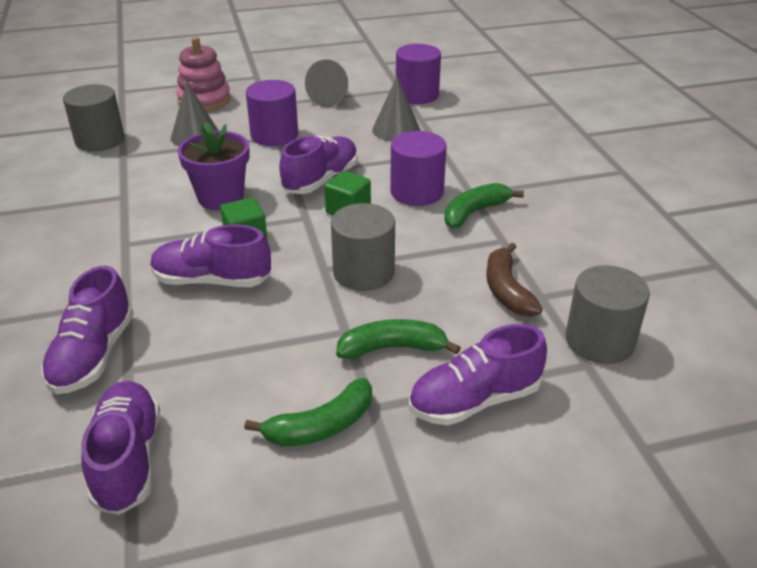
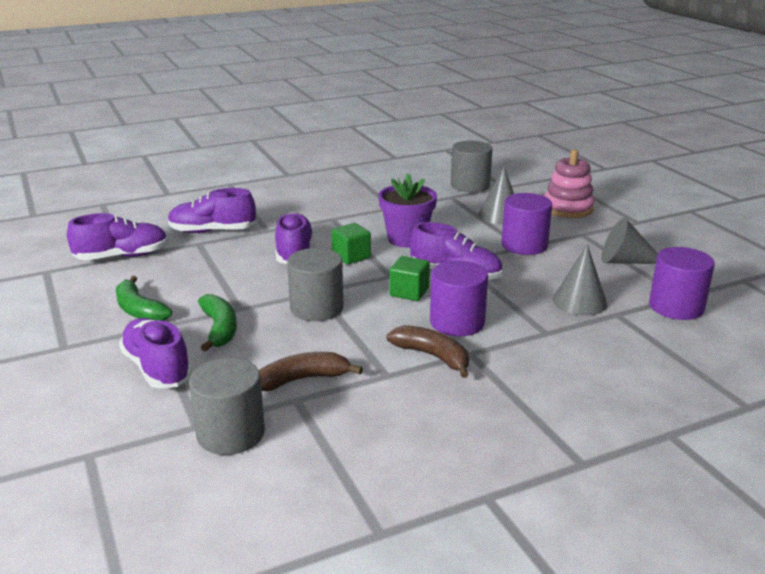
camera: 80 degrees right, 10 degrees down
(474, 212) = (432, 356): green banana -> brown banana

